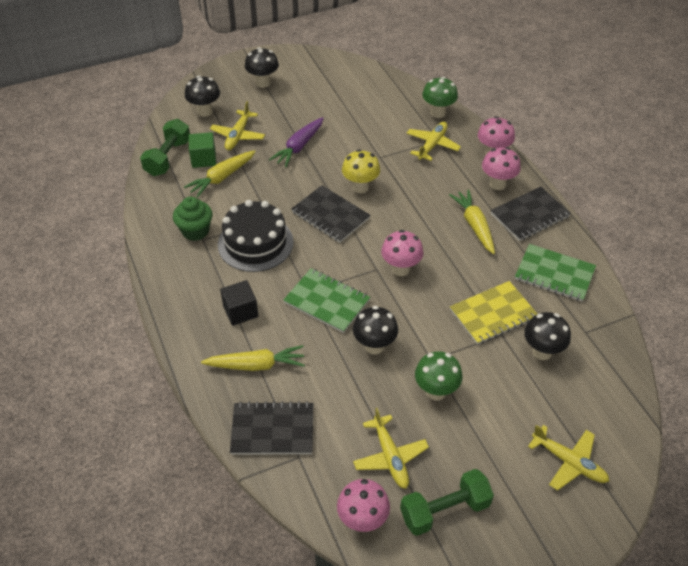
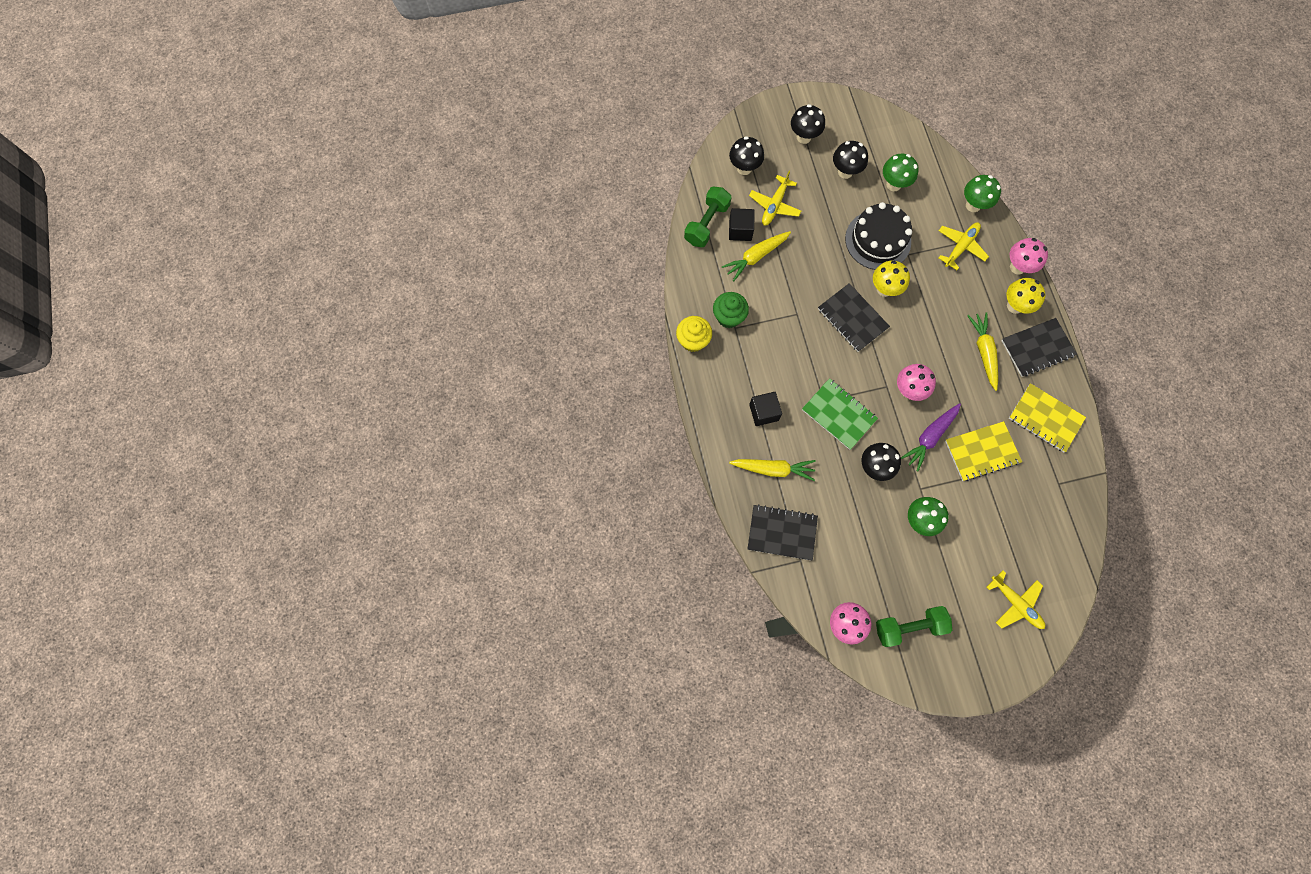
camera: 10 degrees right, 25 degrees up
(156, 256) = (693, 340): none -> yellow cupcake
(203, 159) = (740, 230): green cube -> black cube
(255, 243) = (781, 340): black cake -> black cake (878, 240)
(299, 147) = (831, 229): purple carrot -> purple carrot (930, 437)
(356, 107) = (893, 184): none -> green mushroom
(390, 457) = (873, 573): yellow plane -> none
(497, 184) = (1014, 306): pink mushroom -> yellow mushroom
(542, 352) = (1016, 497): black mushroom -> black mushroom (845, 172)
(554, 274) = (1045, 418): green notebook -> yellow notebook

